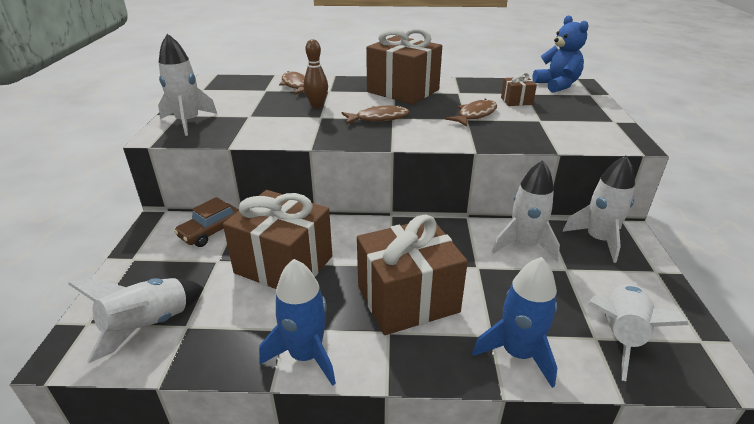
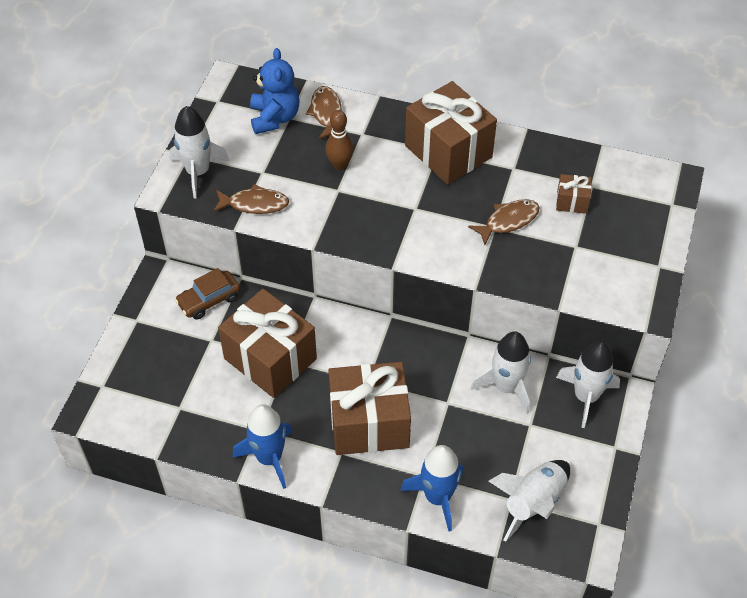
camera: 15 degrees right, 20 degrees up
(149, 325) = (150, 400): white rocket -> none
(379, 118) = (399, 206): brown fish -> brown fish (255, 204)
(557, 85) = (643, 175): blue teddy bear -> blue teddy bear (274, 118)

